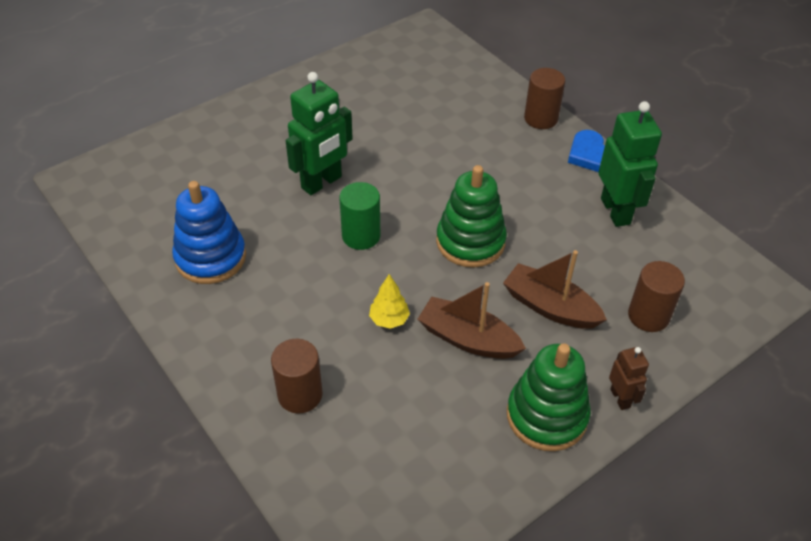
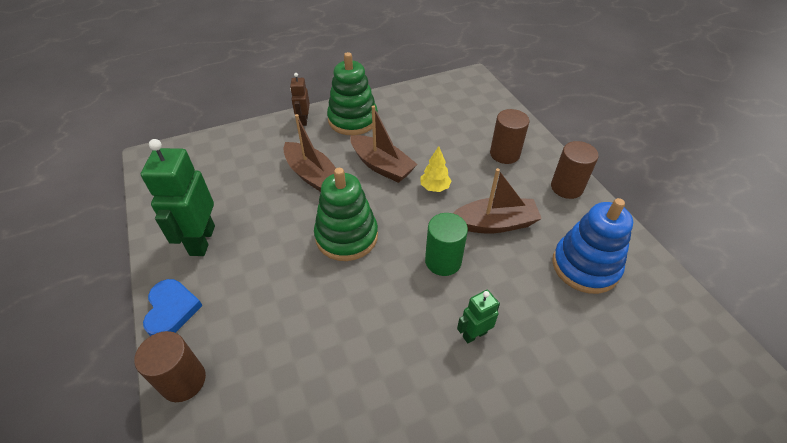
camera: 165 degrees left, 0 degrees up
(309, 286) = (495, 224): none -> brown boat
(322, 182) = (474, 334): green robot -> green robot, size x0.53
(648, 316) = (248, 158): brown cylinder -> brown cylinder (566, 187)

